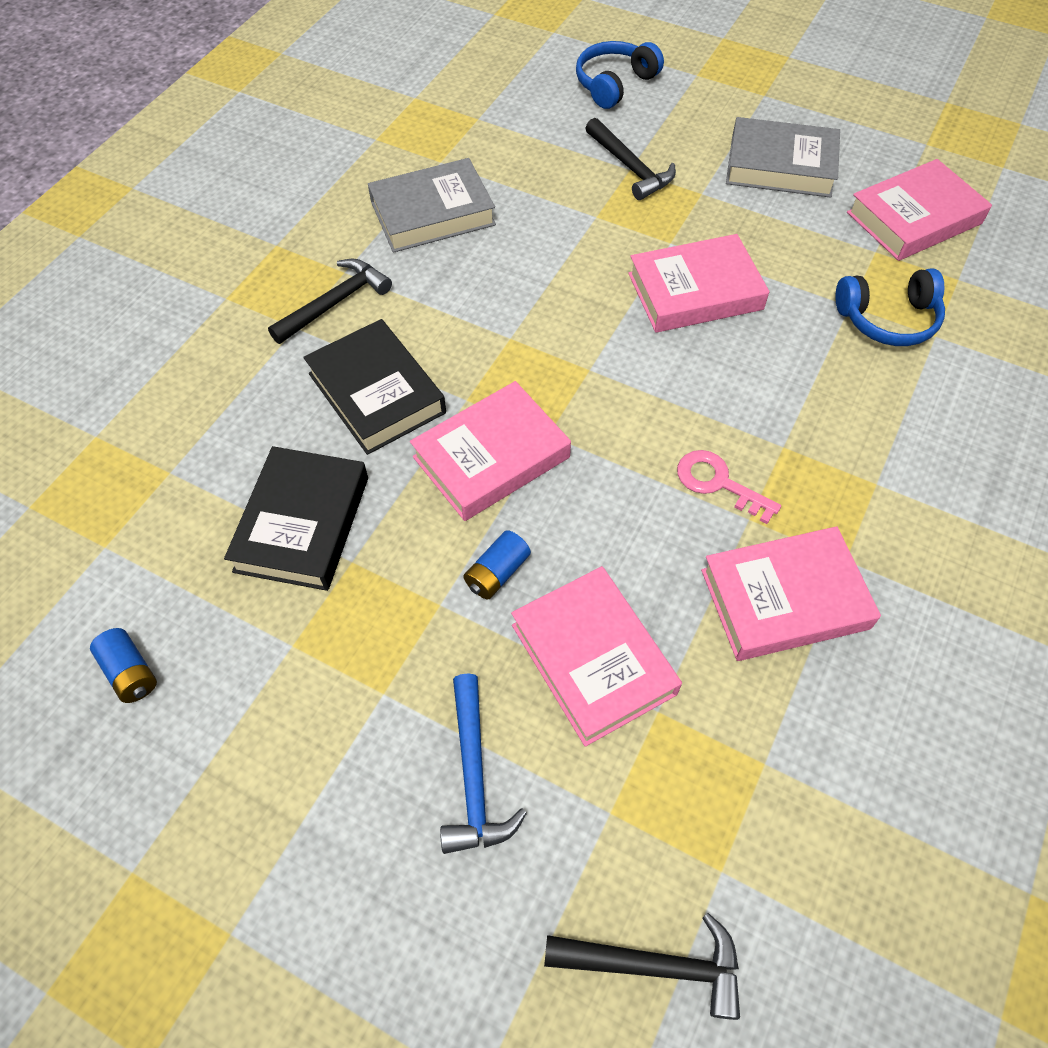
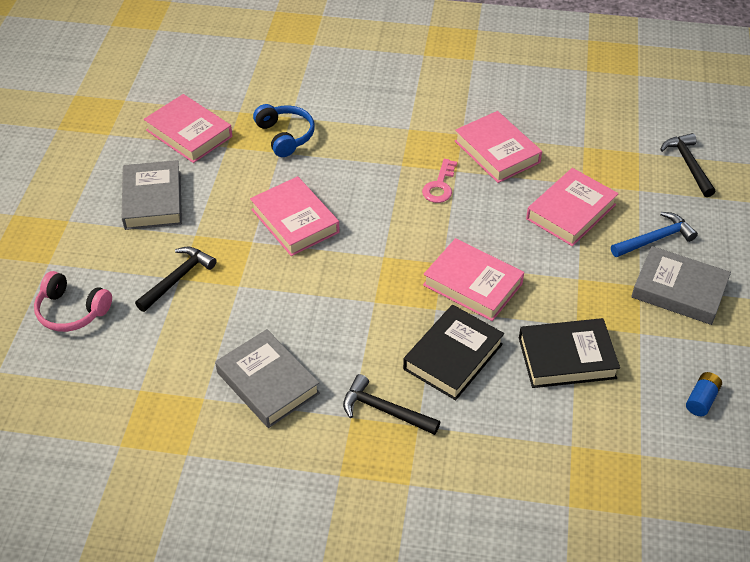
camera: 110 degrees left, 10 degrees down
(343, 754) = (679, 290): none -> grey book
(497, 573) = (546, 260): blue battery -> none
(614, 84) = (72, 311): blue headphones -> pink headphones

